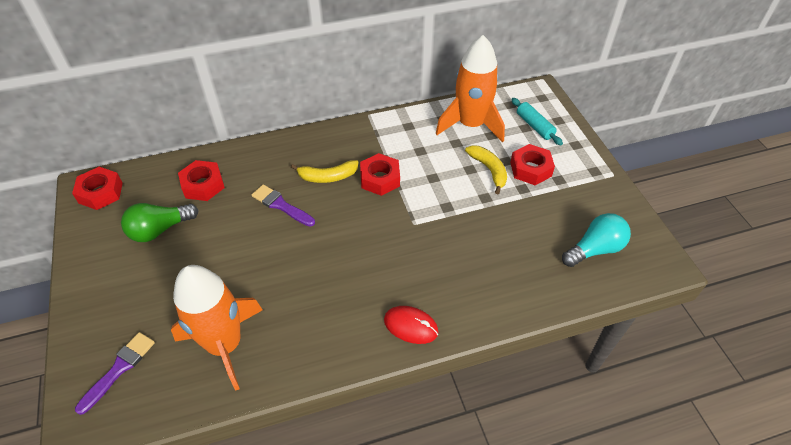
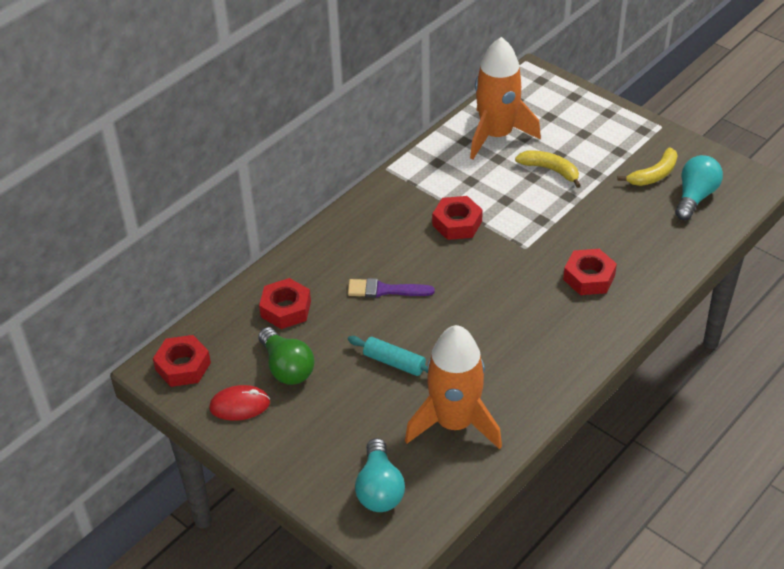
camera: 30 degrees left, 5 degrees down
(119, 369) = (379, 489): purple brush -> turquoise light bulb
(159, 230) = (287, 367): green light bulb -> green light bulb turned 60 degrees counterclockwise
(327, 177) = (404, 244): yellow banana -> yellow banana (654, 175)
(411, 326) = (598, 329): red mouse -> red mouse (240, 405)
(530, 169) = (586, 153): red nut -> red nut (589, 277)
(534, 126) = (557, 111): turquoise rolling pin -> turquoise rolling pin (394, 362)

